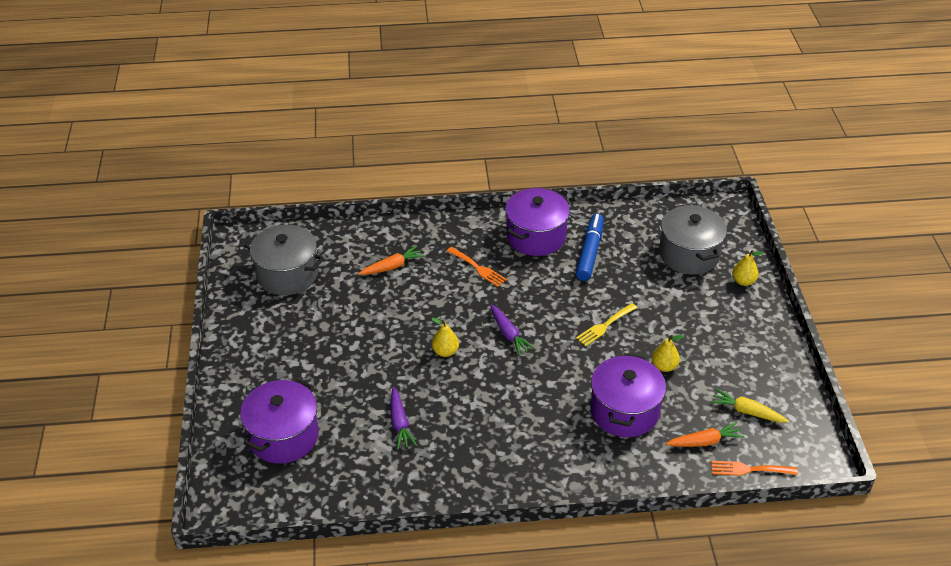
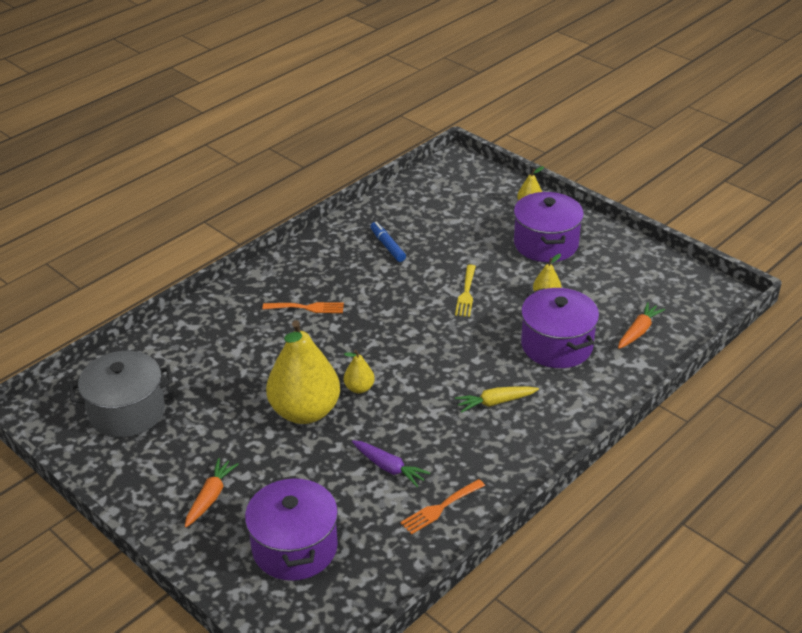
camera: 40 degrees left, 5 degrees down
(392, 266) = (226, 349): orange carrot -> orange carrot (210, 497)
(392, 345) = (305, 411): none -> yellow pear
(509, 334) = (397, 343): purple carrot -> none
(536, 236) = (328, 257): purple pot -> purple pot (546, 244)
(590, 252) = (387, 246): blue marker -> blue marker, size x0.67
(689, 254) = (467, 207): grey pot -> none
(746, 411) = (641, 293): yellow carrot -> yellow carrot (495, 402)
(749, 469) = (690, 331): orange fork -> orange fork (440, 508)

